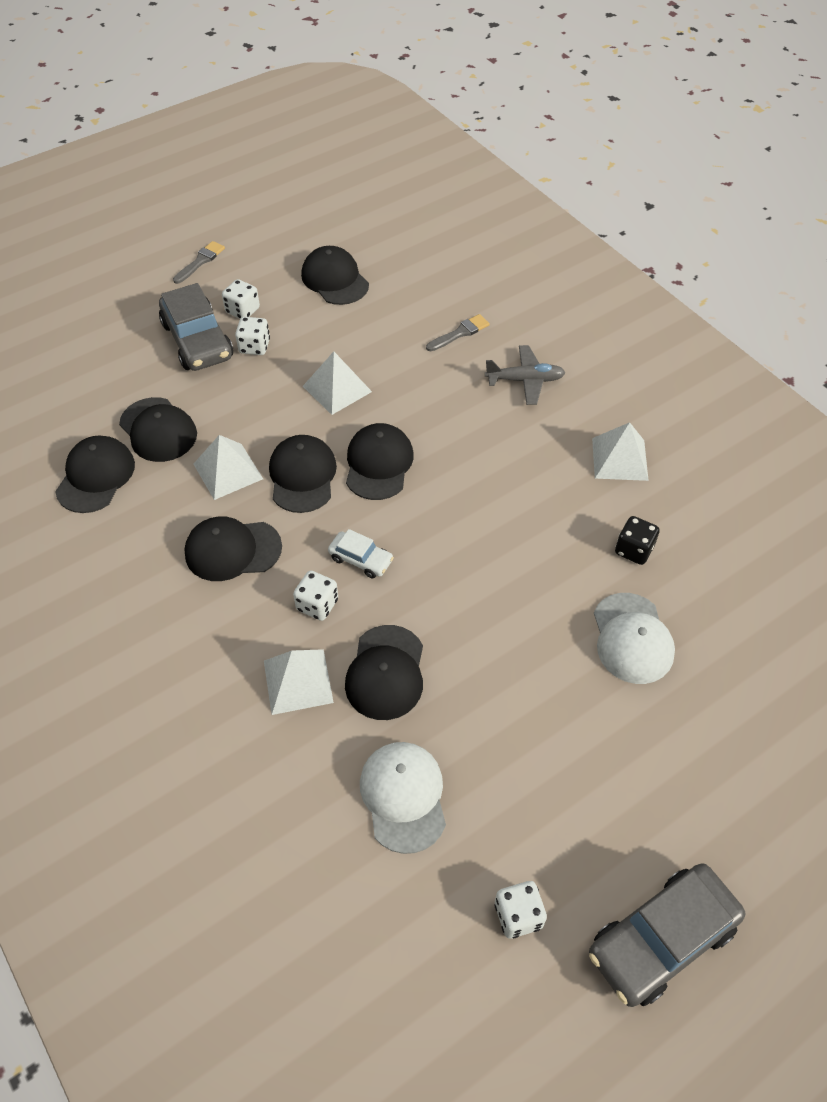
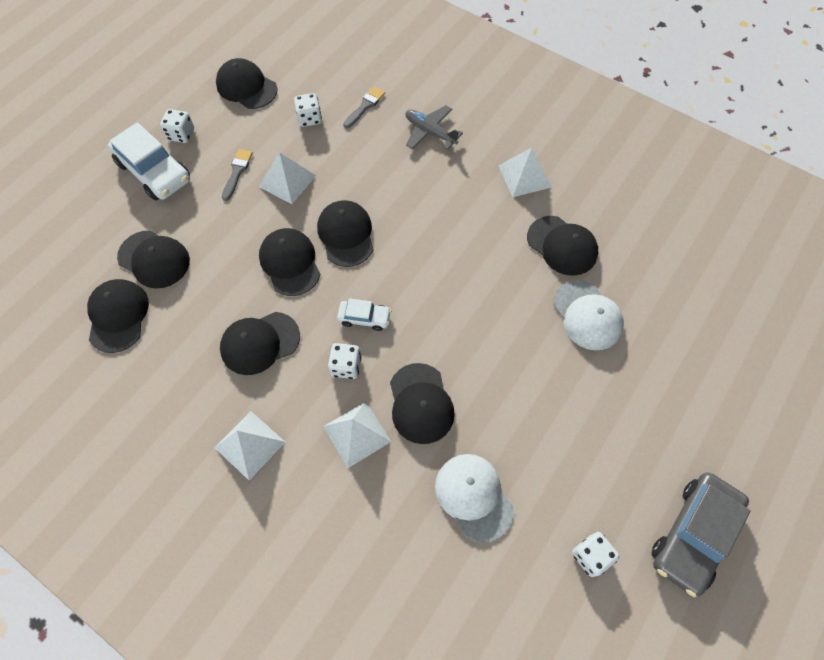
camera: 20 degrees left, 10 degrees up
(198, 341) = (154, 171): grey car -> white car
(200, 261) = (126, 100): grey brush -> grey brush (237, 172)
(228, 471) = (227, 277): white pyramid -> white pyramid (250, 445)
(254, 347) = (204, 163): white dice -> white dice (309, 118)
(525, 380) = (430, 132): grey plane -> grey plane turned 120 degrees counterclockwise
(633, 550) = (562, 246): black dice -> black cap

